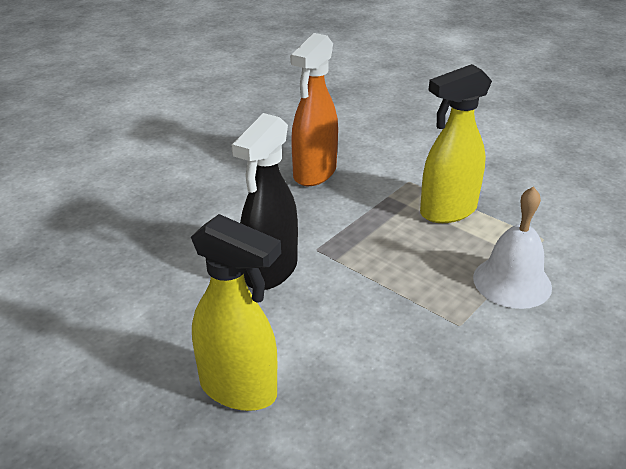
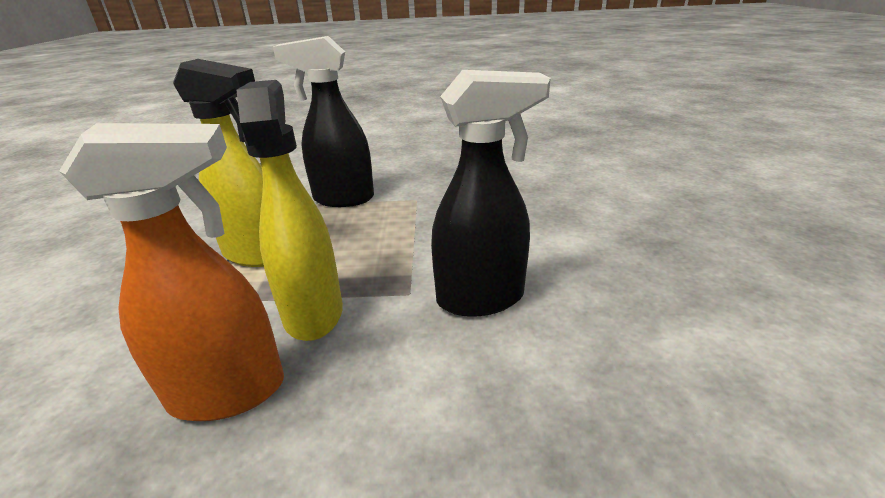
camera: 130 degrees left, 5 degrees down
(239, 389) = (608, 237): yellow spray bottle -> yellow spray bottle (313, 312)
(512, 282) = (343, 199): white bell -> black spray bottle

